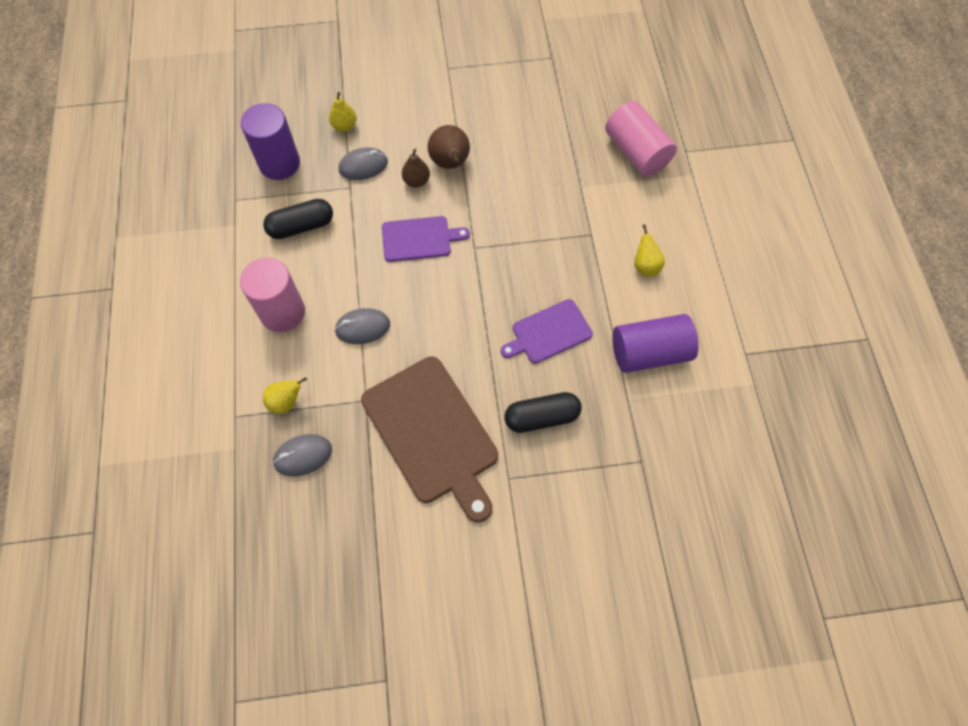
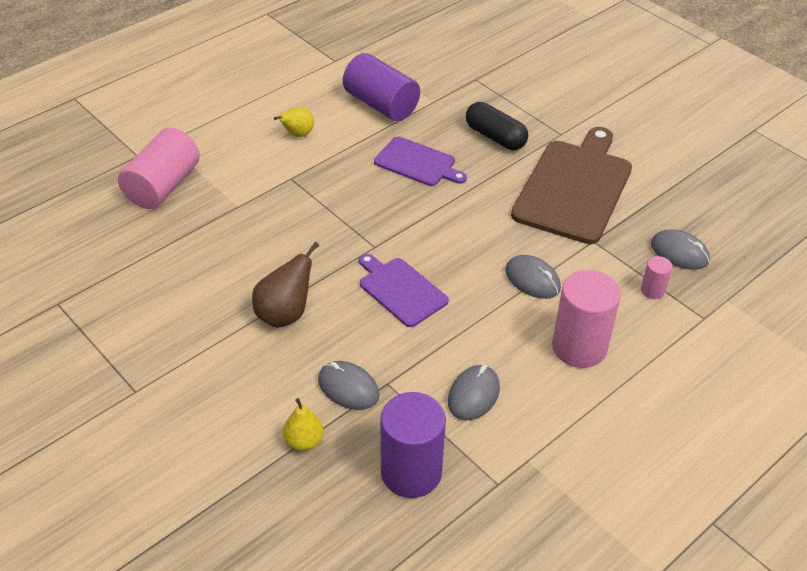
camera: 125 degrees left, 20 degrees down
(286, 402) = (652, 290): yellow pear -> pink cylinder
(301, 226) = (473, 395): black capsule -> grey mouse
(416, 181) = (331, 330): brown pear -> none

